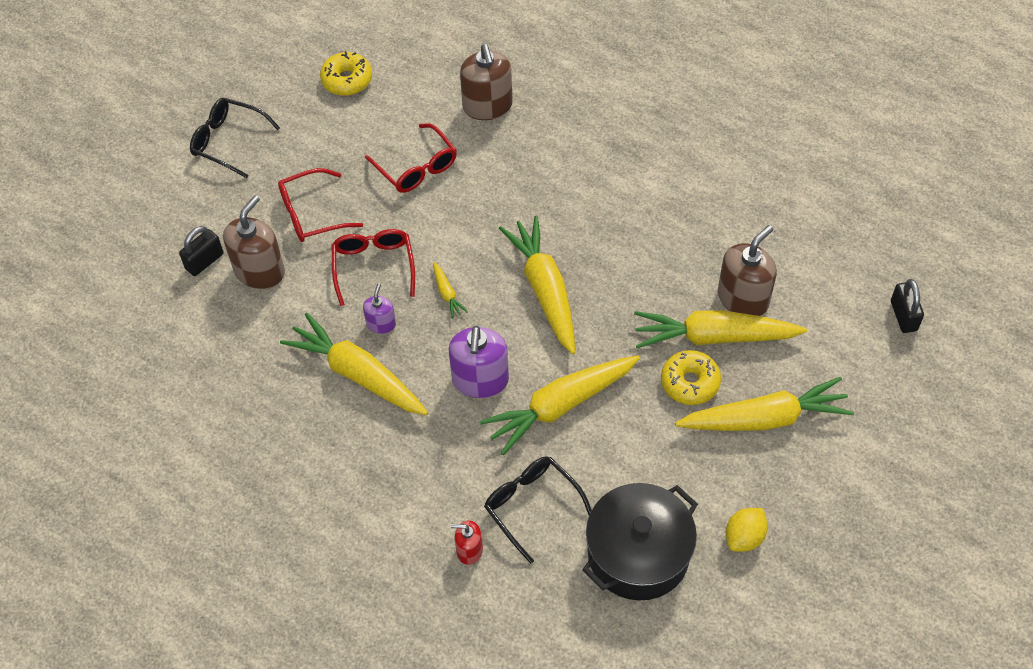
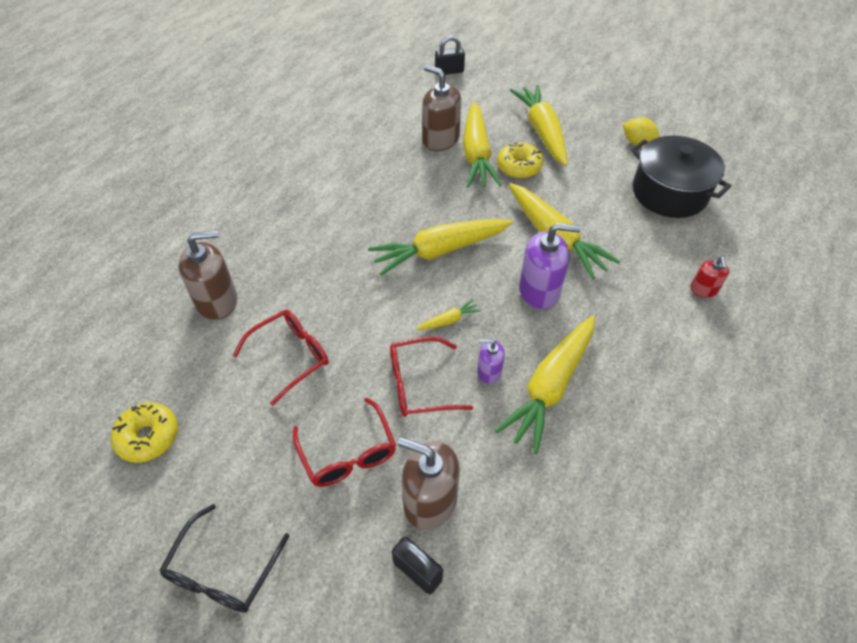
camera: 95 degrees left, 5 degrees down
(532, 506) = (650, 252): black glasses -> none

